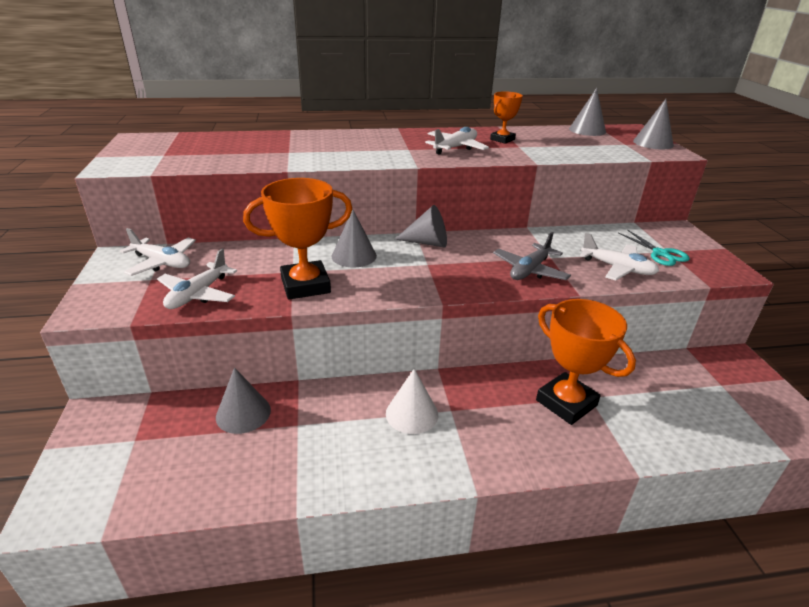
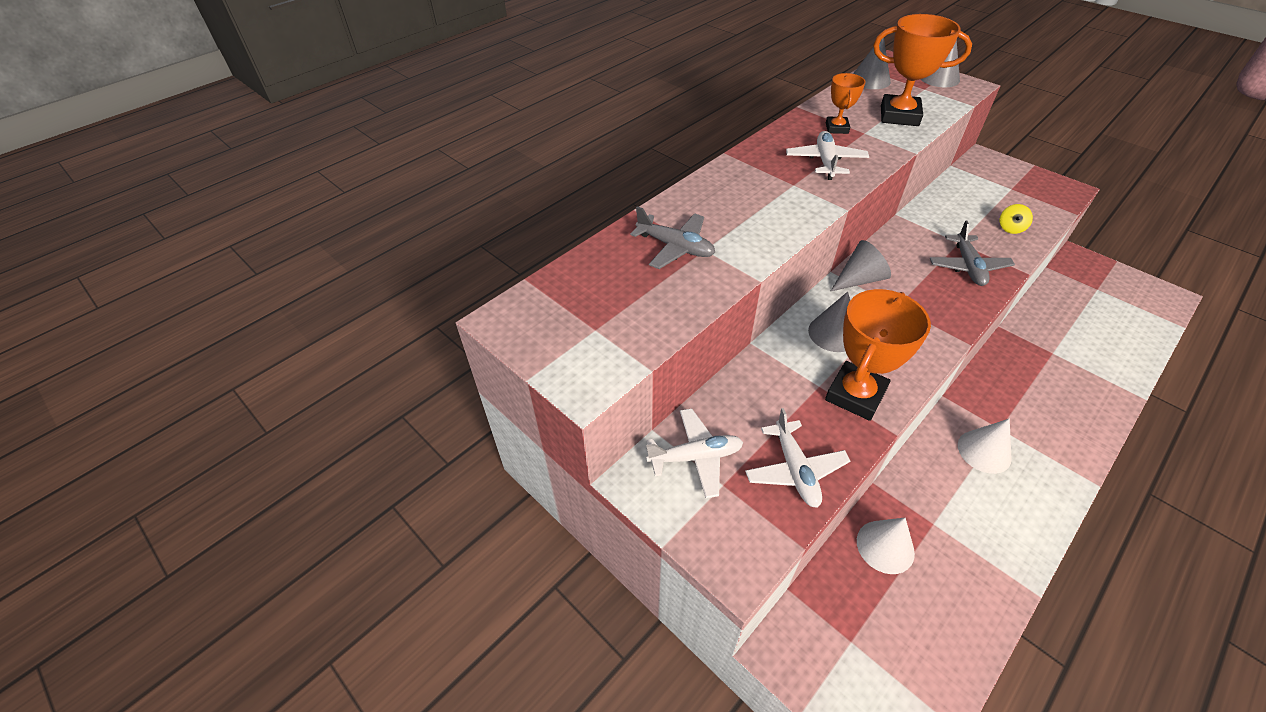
camera: 35 degrees left, 15 degrees up
(243, 413) = (885, 546): grey cone -> white cone
(275, 146) = (675, 247): none -> grey plane
(566, 403) = (1048, 368): orange trophy -> orange trophy (899, 116)
(617, 268) = (1010, 228): white plane -> yellow spinning top
(660, 253) = (1011, 195): turquoise scissors -> none

